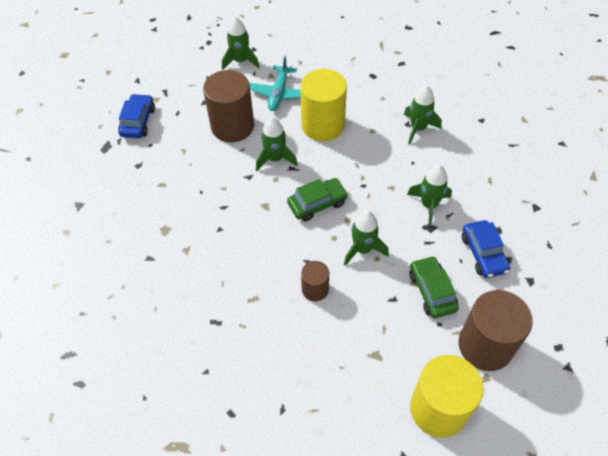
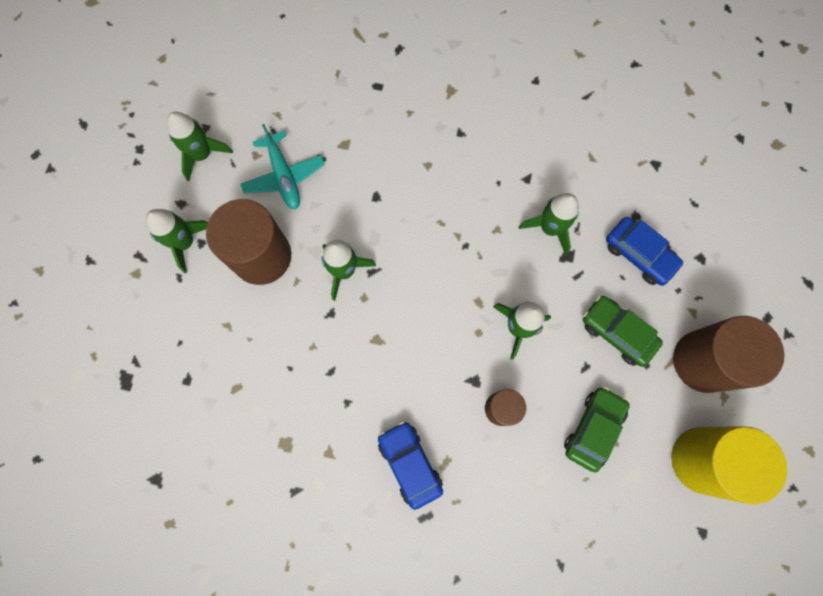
camera: 35 degrees left, 20 degrees up
(138, 121) = (138, 320): blue car -> blue car (410, 464)
(317, 203) = (432, 301): green car -> green car (593, 429)
(323, 125) = (367, 191): yellow cylinder -> none
(418, 128) = (475, 132): green rocket -> green rocket (185, 242)

